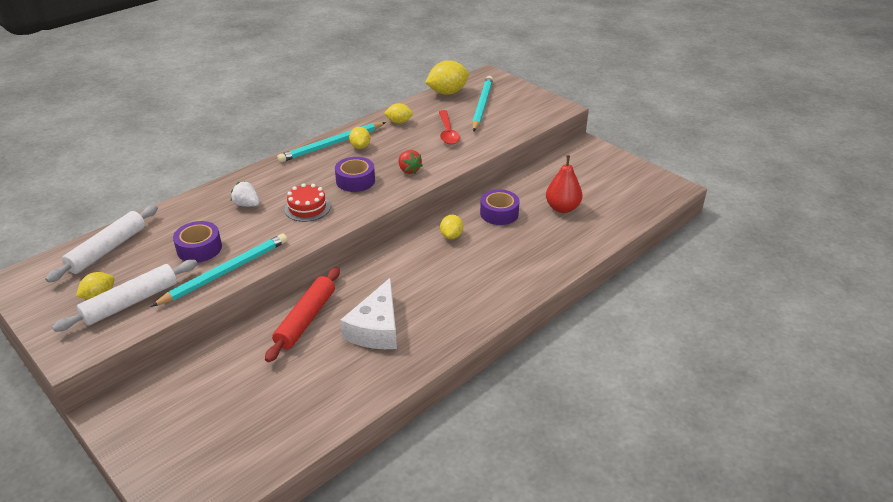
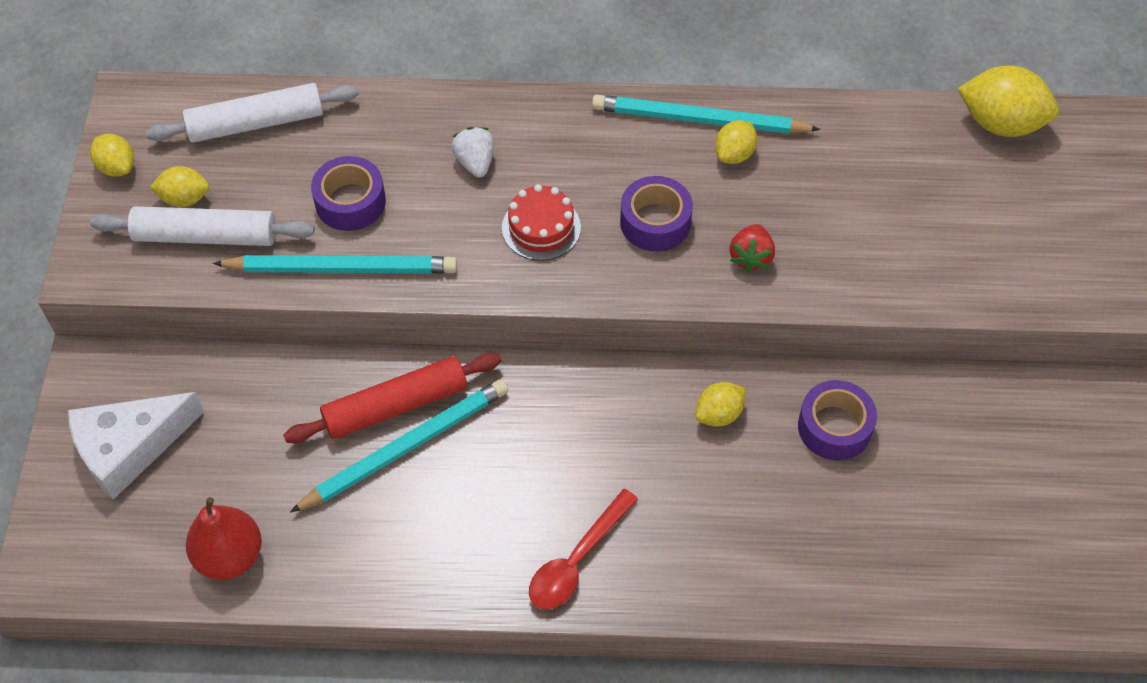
camera: 45 degrees right, 20 degrees up
(376, 328) = (458, 492): white cheese -> white cheese (129, 448)
(399, 122) = (847, 140): yellow lemon -> yellow lemon (117, 167)
(447, 132) = (897, 218): red spoon -> red spoon (577, 560)
(482, 105) = (1024, 195): turquoise pencil -> turquoise pencil (406, 447)
(562, 208) = (943, 495): red pear -> red pear (230, 556)

